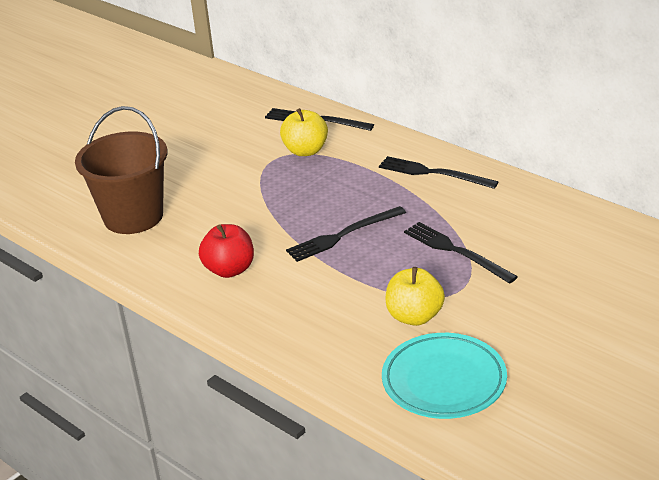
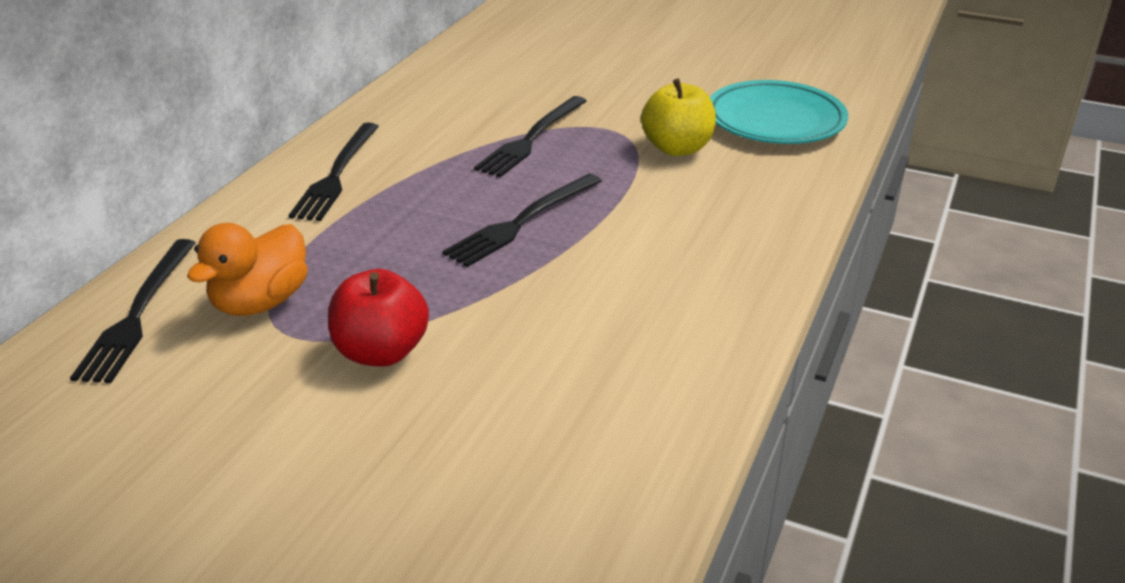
camera: 110 degrees left, 0 degrees up
(133, 217) = (535, 475): brown bucket -> none
(229, 270) = (654, 306): red apple -> red apple (381, 352)
(305, 151) = (261, 302): yellow apple -> orange duck
(343, 235) = (522, 222): black fork -> black fork turned 90 degrees clockwise

